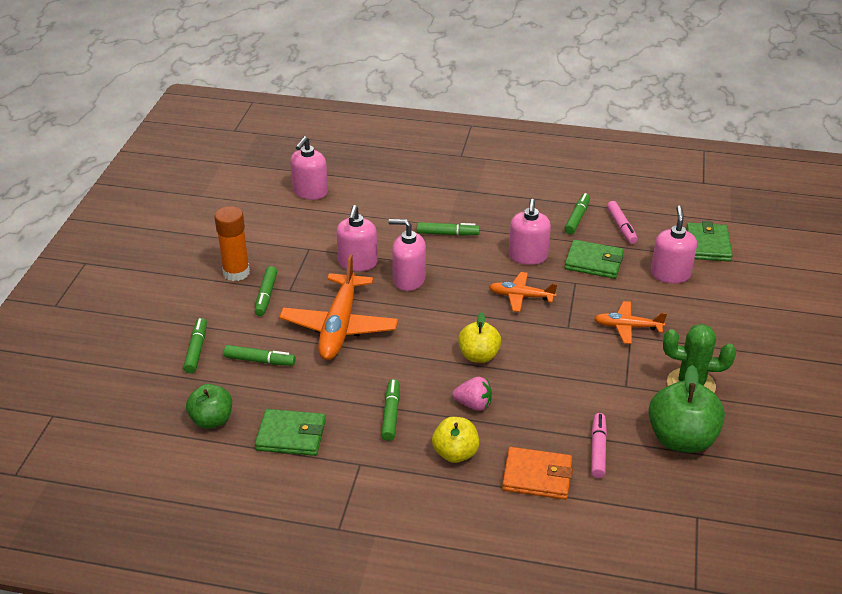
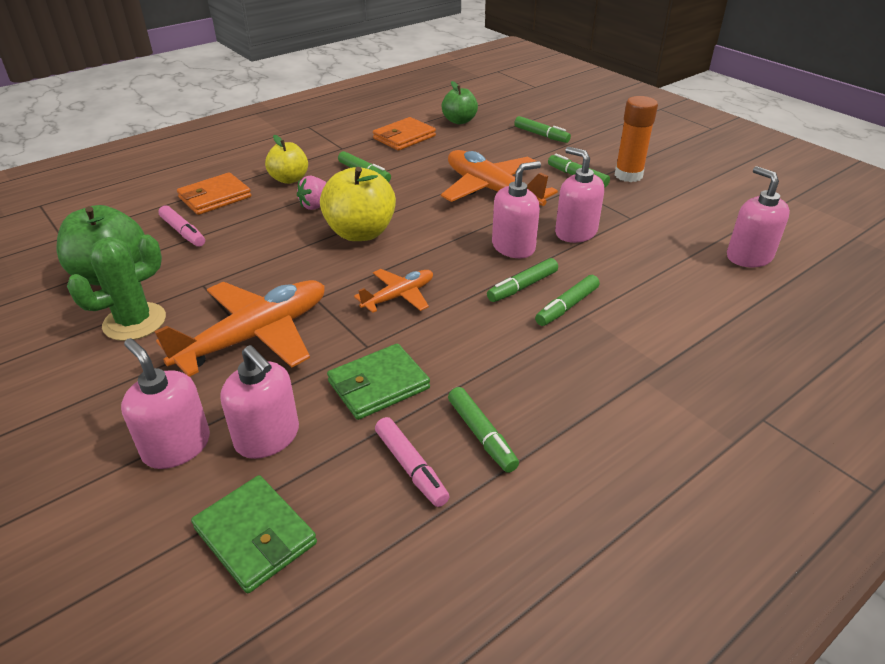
camera: 130 degrees right, 0 degrees up
(260, 360) = (496, 150): green marker -> green marker (522, 286)
(291, 435) = (404, 137): green wallet -> orange wallet
(478, 356) = (360, 233): yellow apple -> yellow apple, size x1.58
(528, 256) = (455, 340): pink soap dispenser -> pink soap dispenser (176, 446)
(621, 227) = (411, 467): pink marker -> pink marker turned 150 degrees counterclockwise
(627, 327) = (255, 336): orange plane -> orange plane, size x1.86

